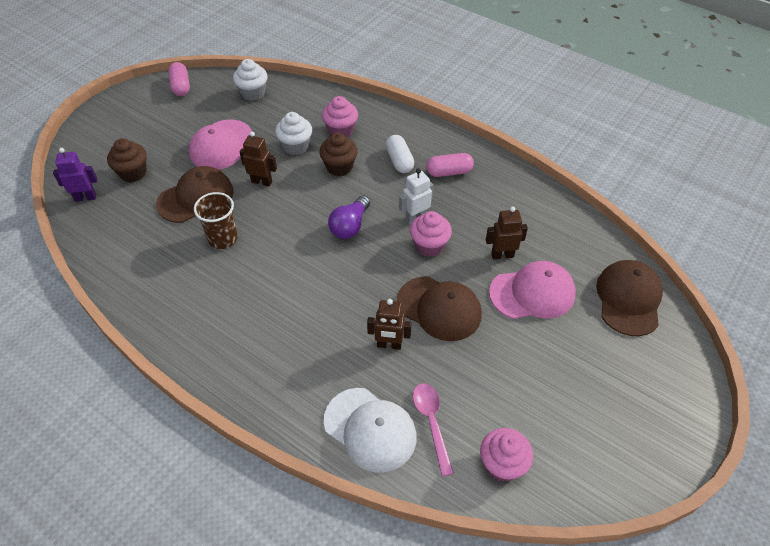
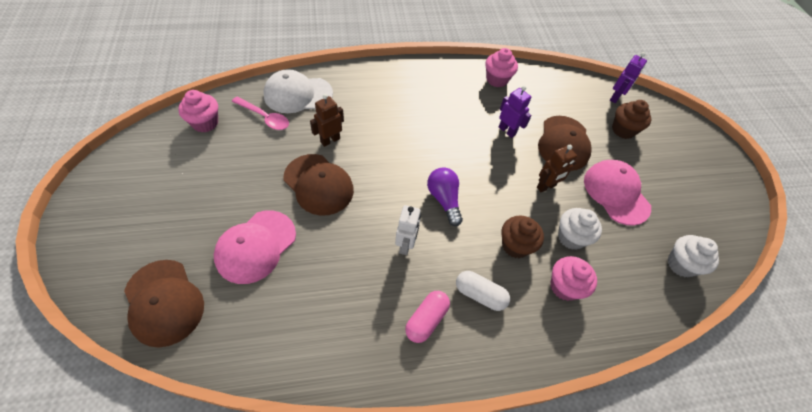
camera: 130 degrees right, 5 degrees up
(181, 86) = (730, 221): pink capsule -> none
(223, 239) = (507, 131): brown cup -> purple robot
(429, 246) = (371, 228): pink cupcake -> pink cupcake (497, 79)
(439, 308) = (318, 184): brown cap -> brown cap turned 120 degrees counterclockwise
(502, 255) = (305, 264): brown robot -> none

